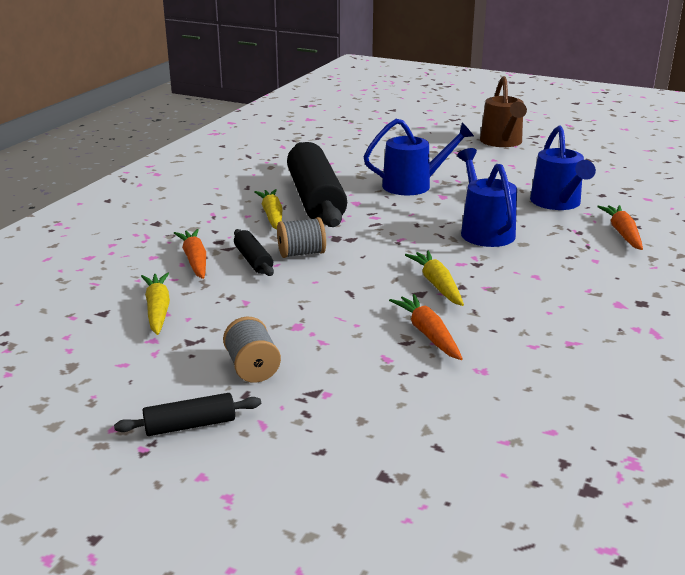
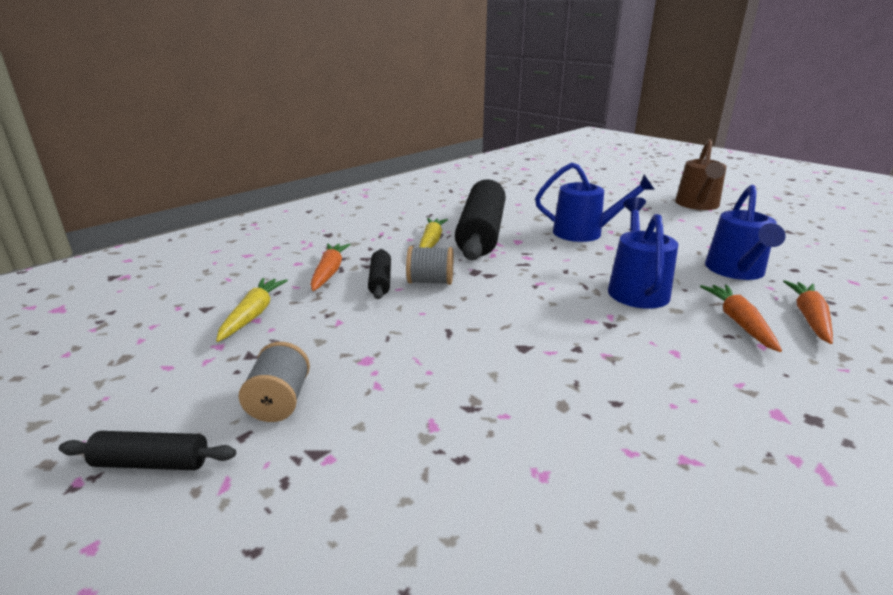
camera: 20 degrees right, 0 degrees up
(428, 334) = (502, 402): orange carrot -> orange carrot (739, 322)
(437, 285) = (549, 341): yellow carrot -> none

